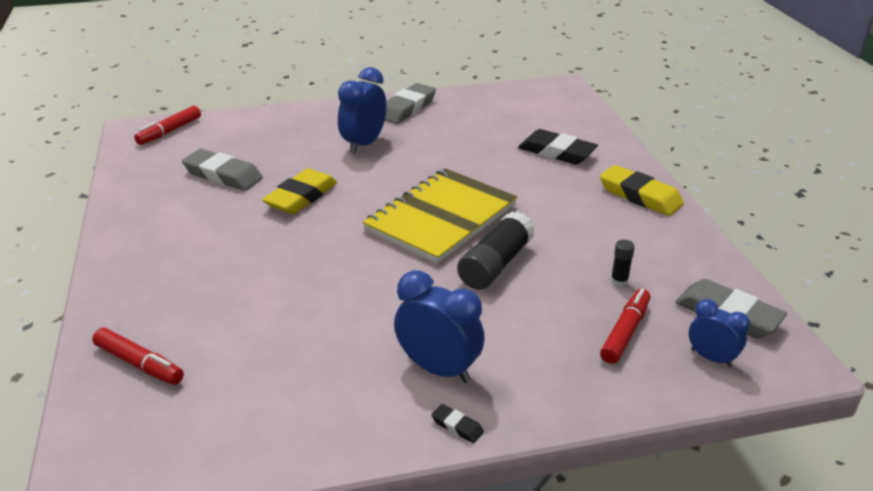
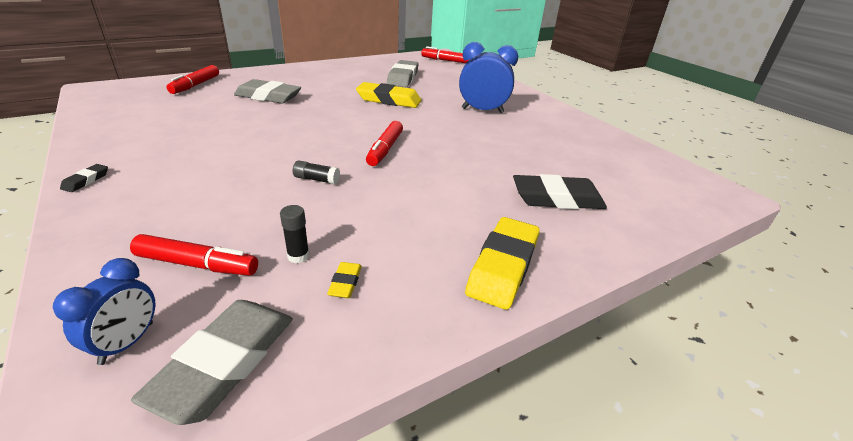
camera: 70 degrees right, 0 degrees up
(407, 108) = (561, 119): grey eraser -> grey eraser (268, 97)
(438, 369) = (163, 167): blue clock -> none
(441, 218) = (385, 149): yellow notebook -> red marker
(495, 264) = (316, 179): black glue stick -> black glue stick, size x0.47
(556, 152) = (557, 198): black eraser -> black eraser turned 75 degrees clockwise
(653, 262) = (345, 283): none -> yellow eraser

